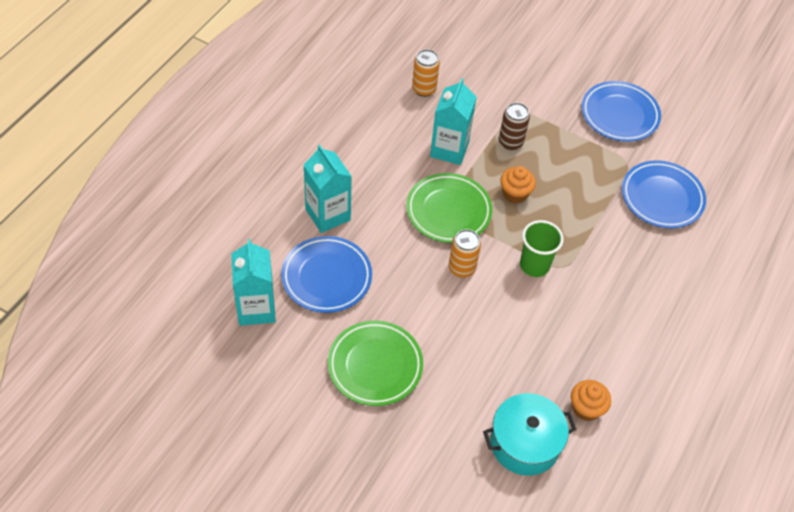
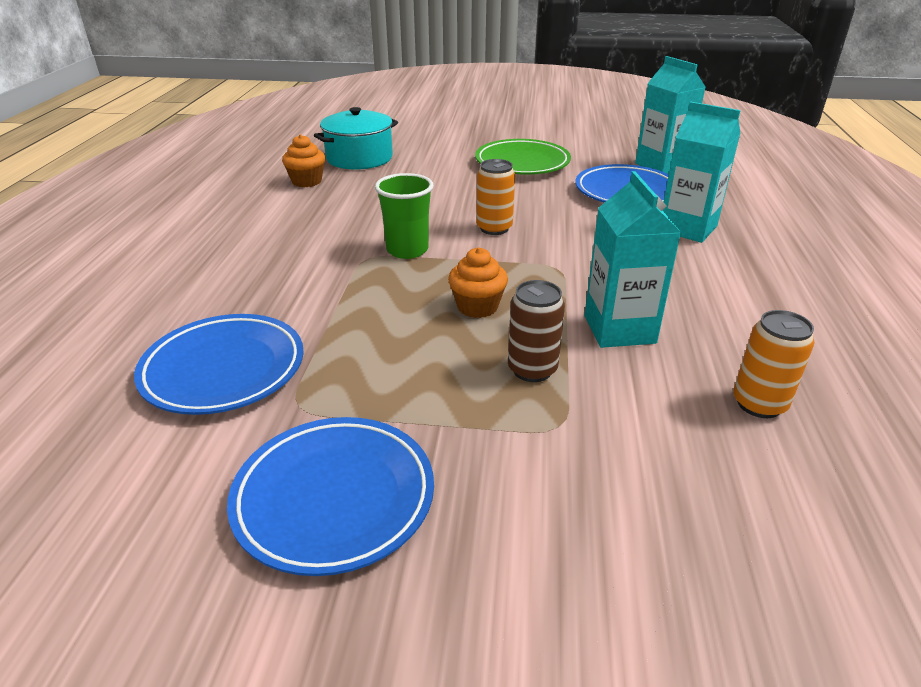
camera: 160 degrees right, 20 degrees down
(448, 211) = (553, 266): green plate -> none

